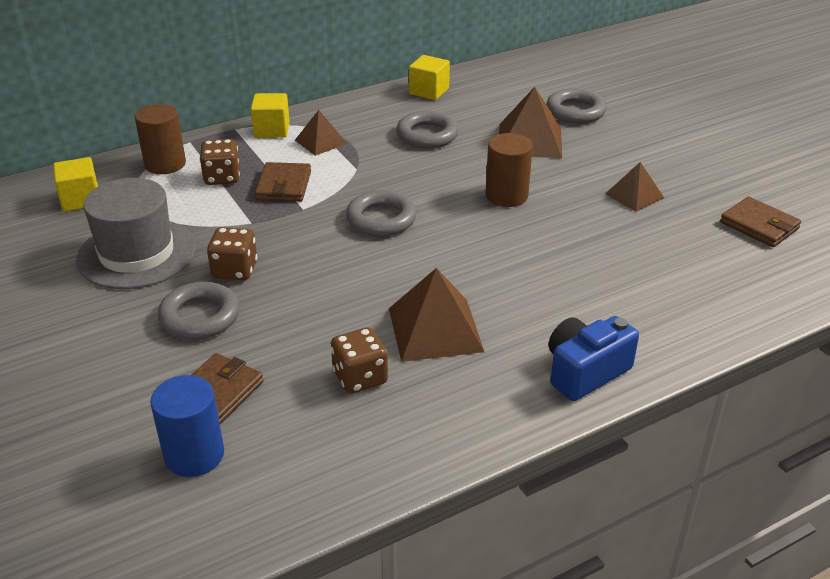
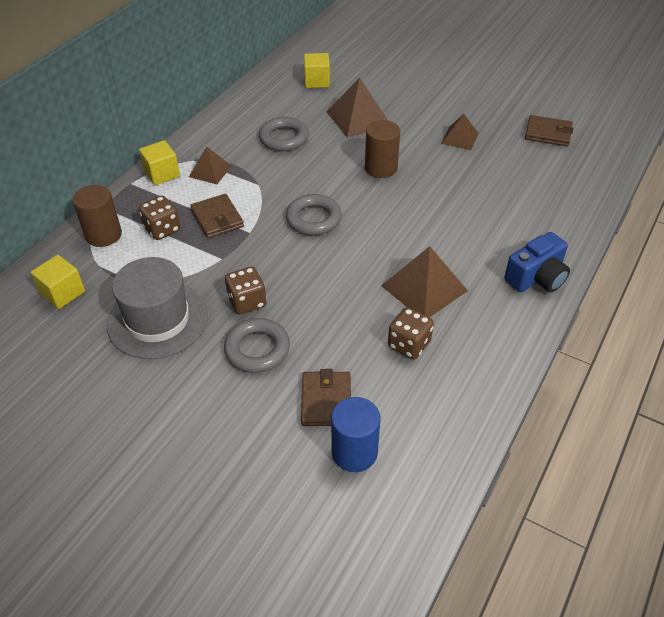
camera: 30 degrees left, 10 degrees up
(429, 91) = (252, 100): yellow cube -> yellow cube (317, 81)
(575, 111) = (368, 84): grey ring -> none
(585, 371) = (536, 277): blue camera -> blue camera turned 150 degrees counterclockwise

